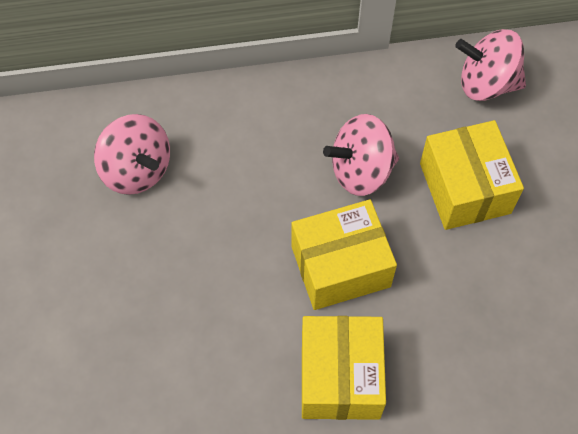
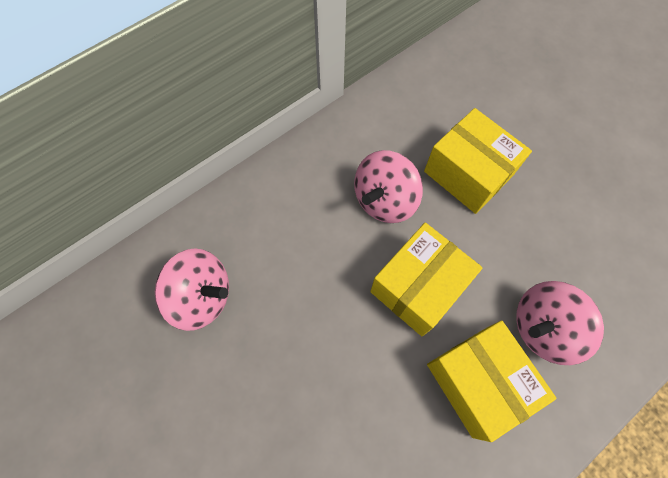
camera: 30 degrees left, 5 degrees up
(486, 83) = (431, 87): pink spinning top -> pink spinning top (542, 328)

